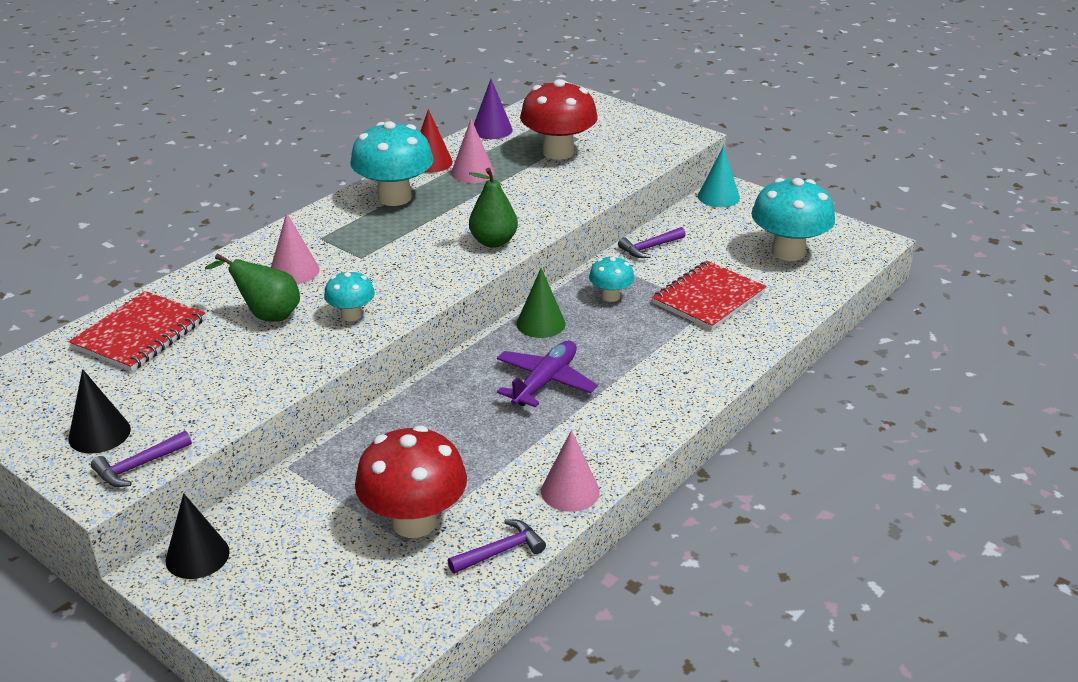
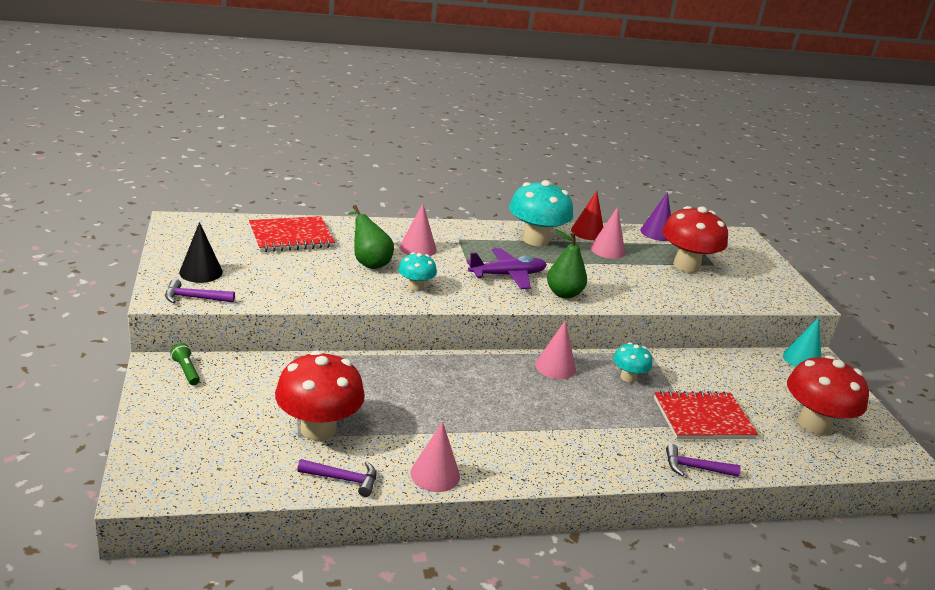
camera: 35 degrees right, 5 degrees down
(197, 556) = (186, 371): black cone -> green flashlight
(541, 323) = (555, 367): green cone -> pink cone
(545, 382) = (510, 401): purple plane -> purple plane (507, 275)
(649, 248) = (699, 364): purple hammer -> purple hammer (695, 468)
(788, 252) = (814, 424): turquoise mushroom -> red mushroom

